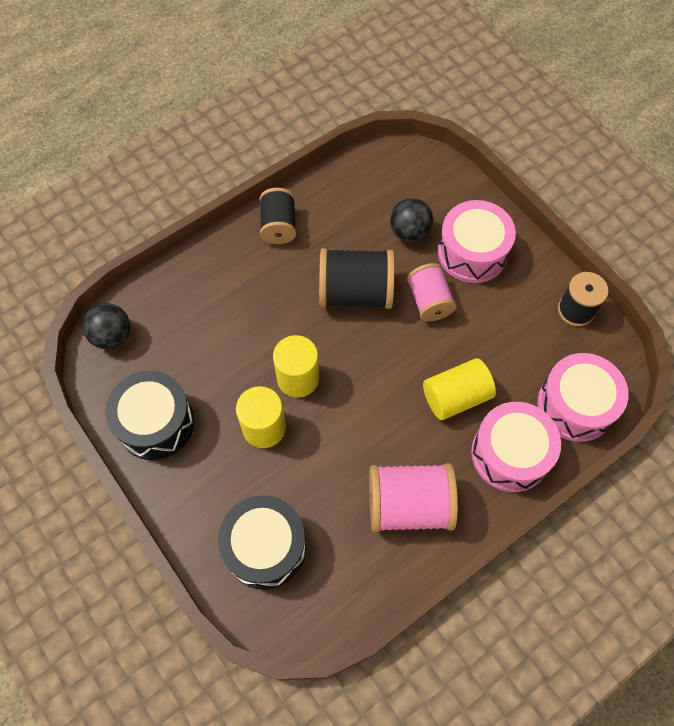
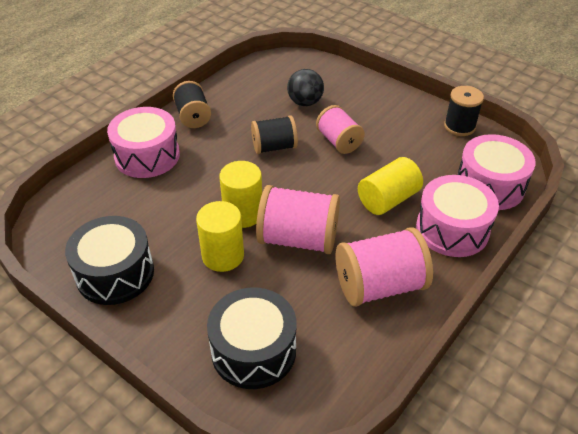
camera: 15 degrees left, 20 degrees down
(112, 336) = (57, 216): black ball -> none
(345, 425) = (298, 239): none -> pink spool
(356, 292) = (274, 147): black spool -> black spool, size x0.64
(472, 252) = (361, 106): pink drum -> pink drum (147, 156)

